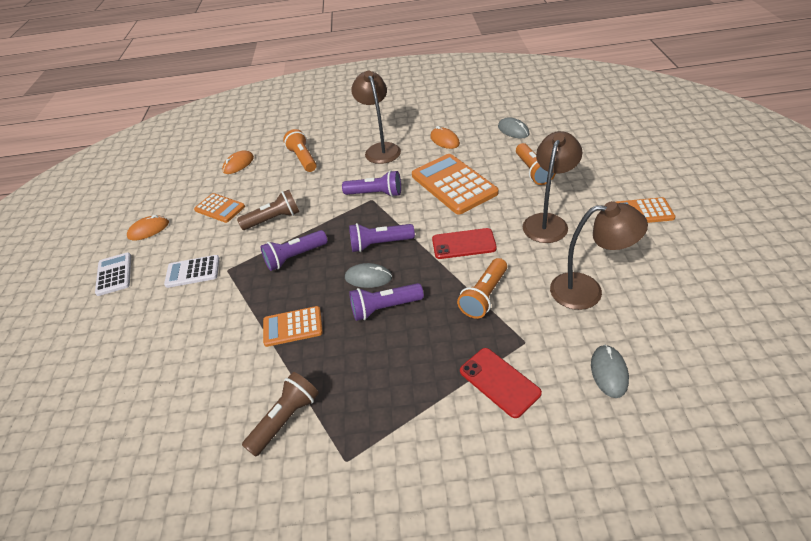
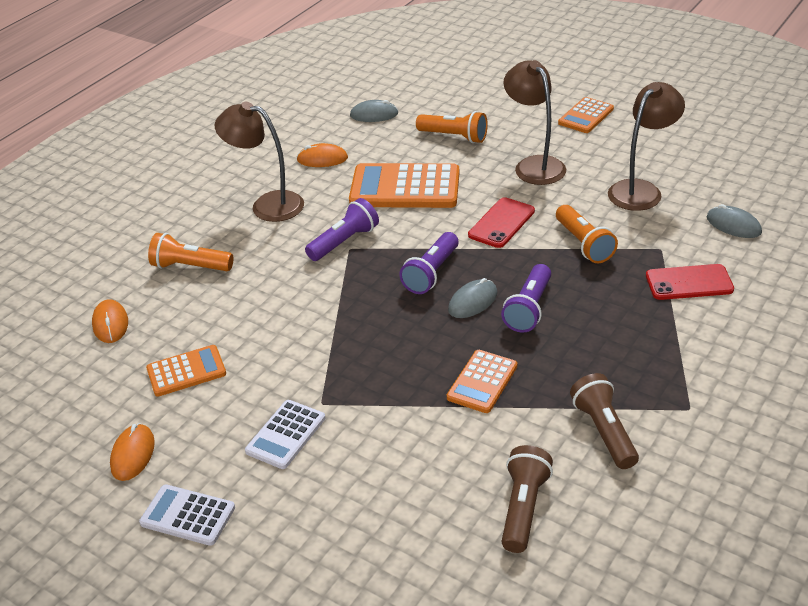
camera: 55 degrees left, 5 degrees down
(274, 219) = (278, 333): brown flashlight -> brown flashlight (523, 508)
(295, 257) = (371, 341): purple flashlight -> none

